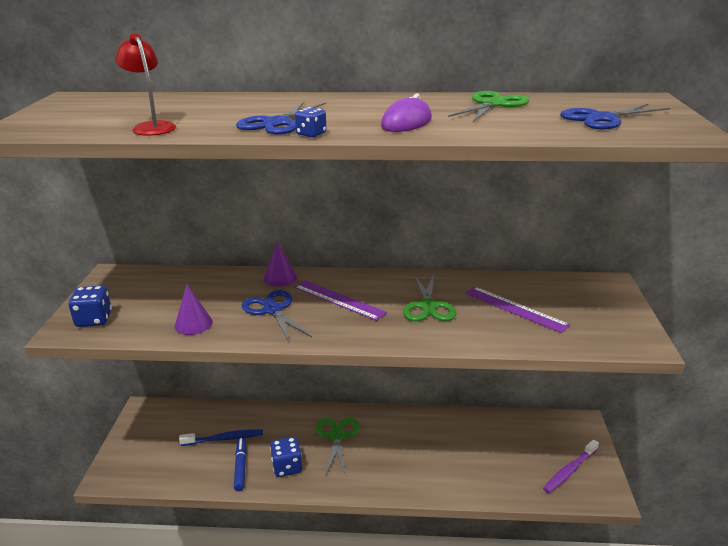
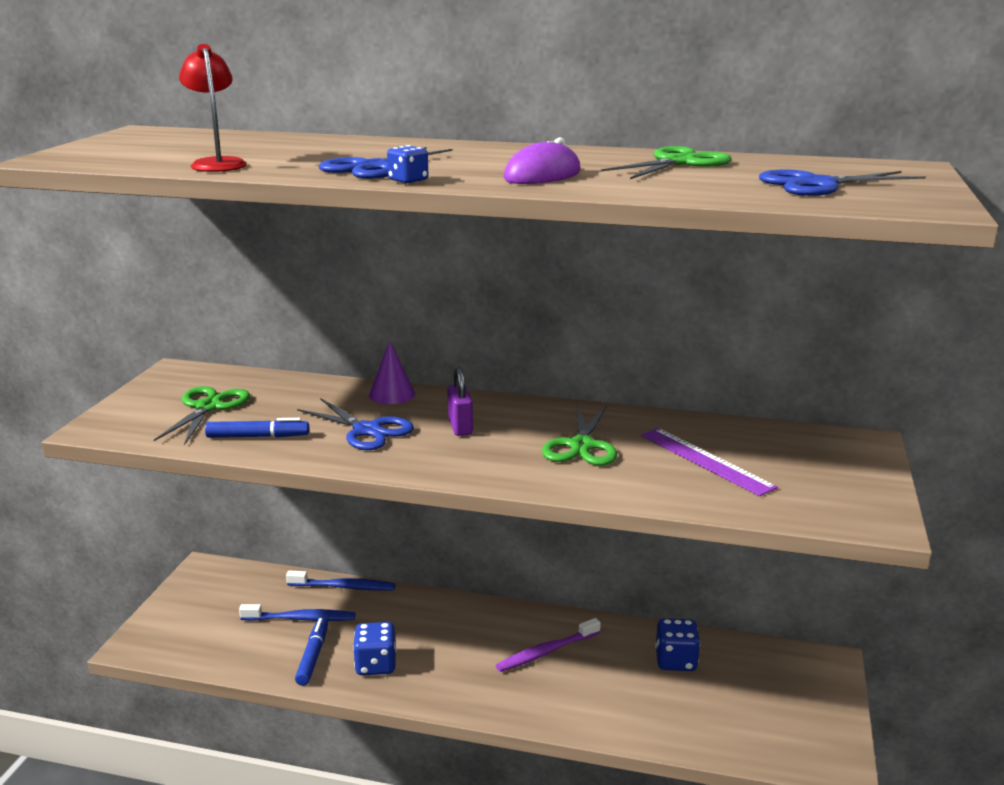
camera: 10 degrees right, 5 degrees down
(94, 320) = (135, 420): blue dice -> blue dice (675, 661)
(193, 324) = (258, 436): purple cone -> blue marker
(248, 410) = (344, 587): none -> blue toothbrush
(273, 310) = (367, 430): blue scissors -> blue scissors turned 150 degrees clockwise
(337, 436) = (457, 635): green scissors -> green scissors (208, 407)
(338, 300) = (460, 427): purple ruler -> purple padlock
(569, 471) = (787, 724): purple toothbrush -> purple toothbrush (546, 652)

